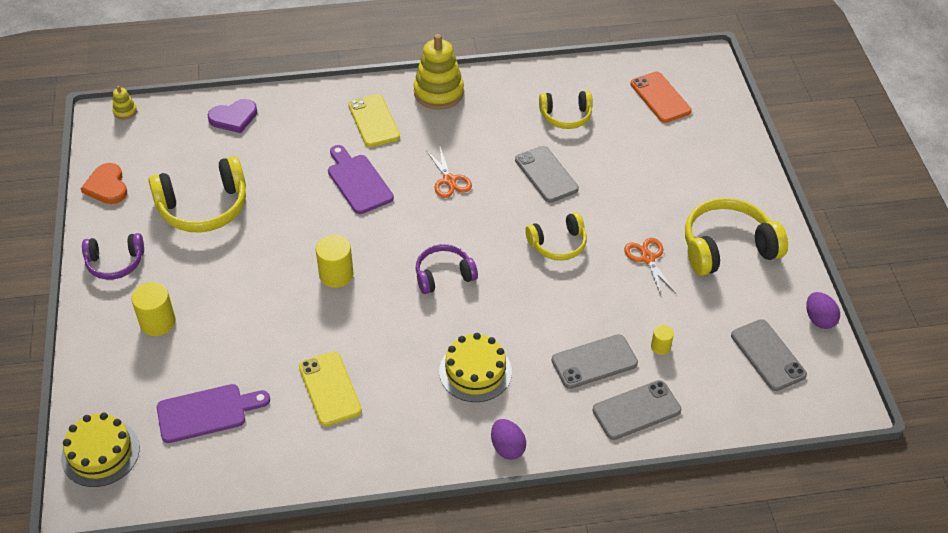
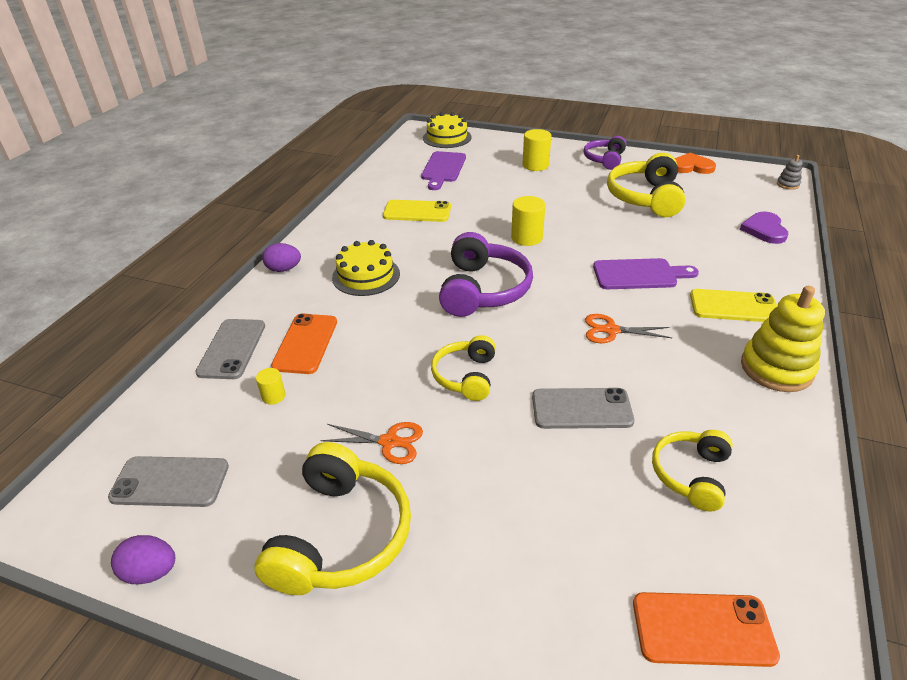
camera: 120 degrees right, 10 degrees down
(125, 111) = (787, 184): yellow stacking toy -> grey stacking toy
(444, 275) = (483, 290): purple headphones -> purple headphones, size x1.64
(594, 362) = (305, 343): grey phone -> orange phone

